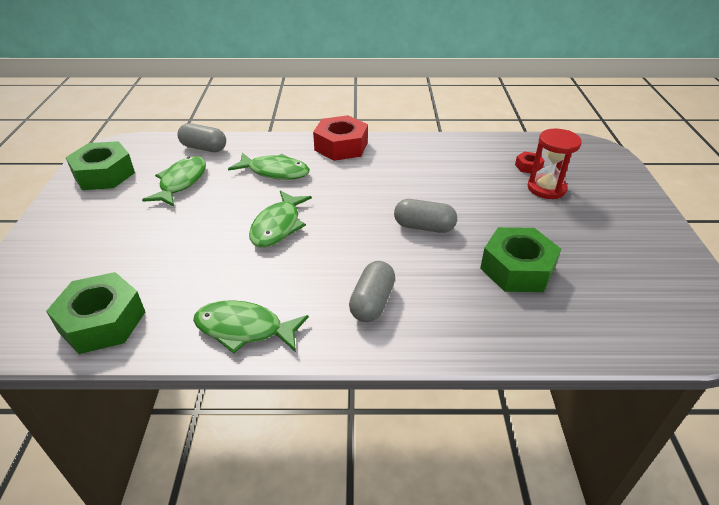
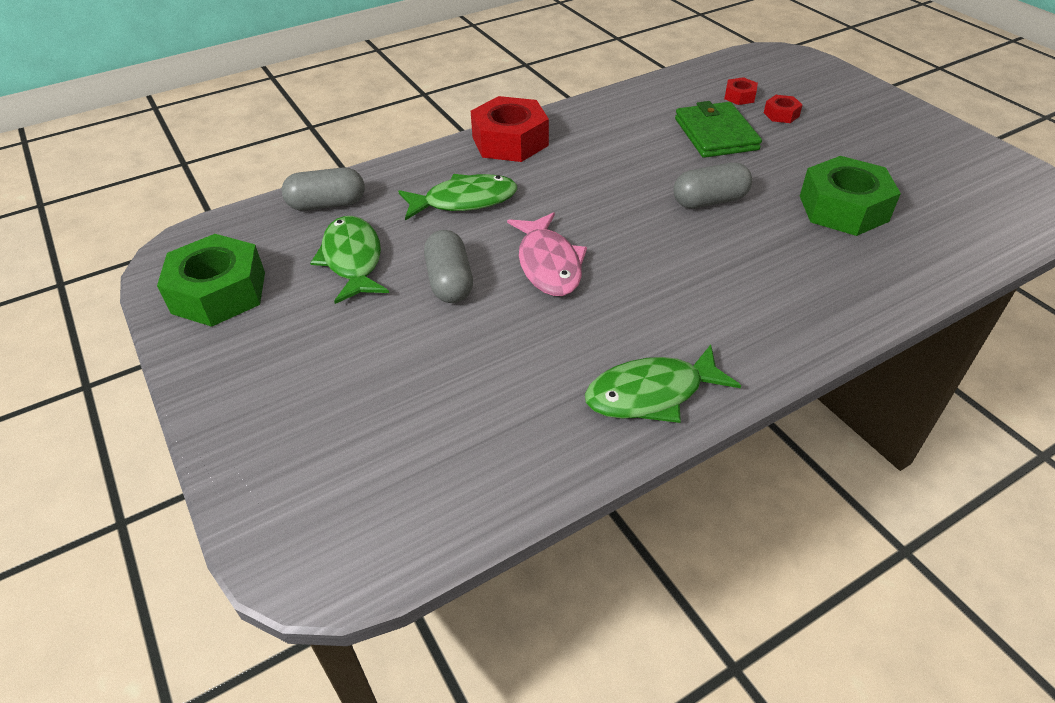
camera: 30 degrees left, 5 degrees up
(102, 321) = (470, 470): green nut -> none
(278, 226) = (548, 264): green fish -> pink fish
(372, 302) = (749, 302): grey capsule -> grey capsule (449, 281)
(480, 185) = (715, 134): none -> green wallet
(546, 188) = (781, 114): red hourglass -> red nut

